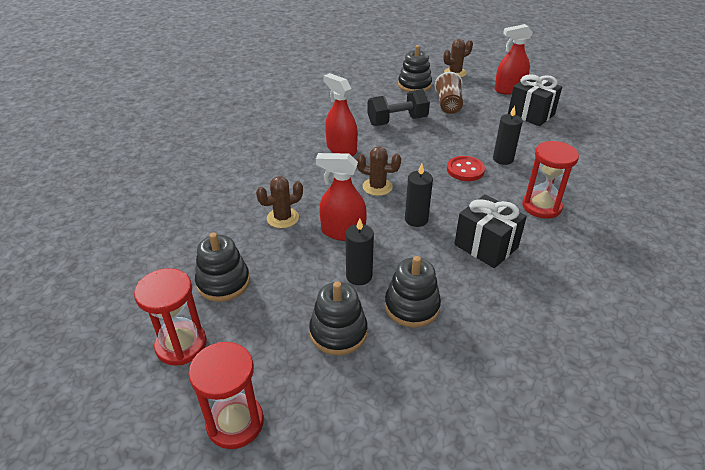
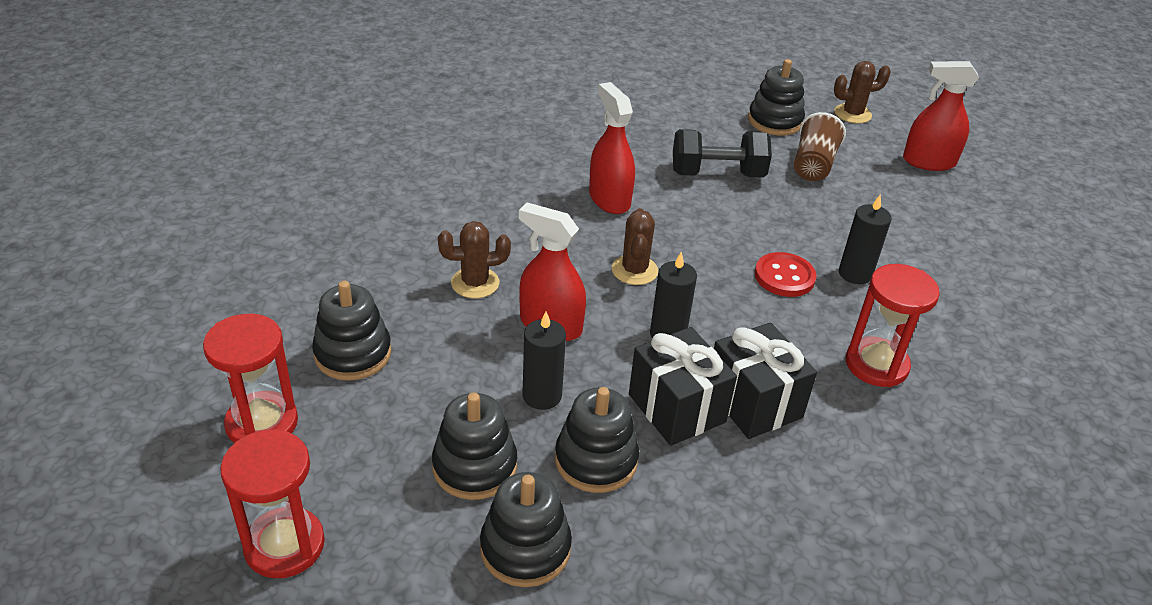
camera: 15 degrees right, 0 degrees up
(377, 187) = (634, 270): brown cactus -> brown cactus turned 60 degrees clockwise
(396, 375) = (525, 548): none -> black stacking toy
(531, 114) = (943, 211): black gift -> black gift (677, 408)

